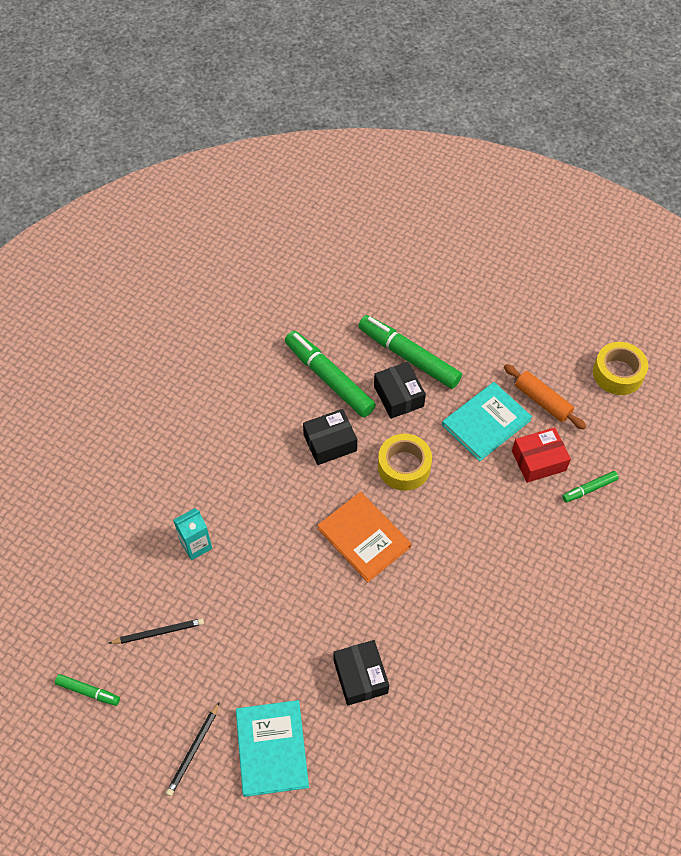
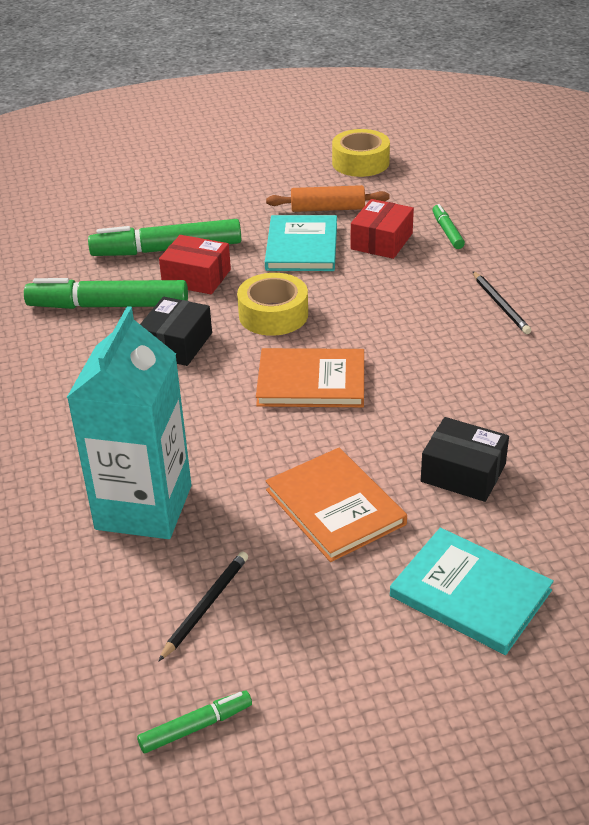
camera: 45 degrees left, 20 degrees down
(193, 750) = (396, 667): black pencil -> black pencil (500, 305)
(196, 545) = (144, 507): turquoise carton -> turquoise carton, size x2.10
(276, 634) = (335, 507): none -> orange book
(398, 396) = (196, 277): black box -> red box
(589, 489) = (447, 232): green marker -> green marker turned 150 degrees clockwise

